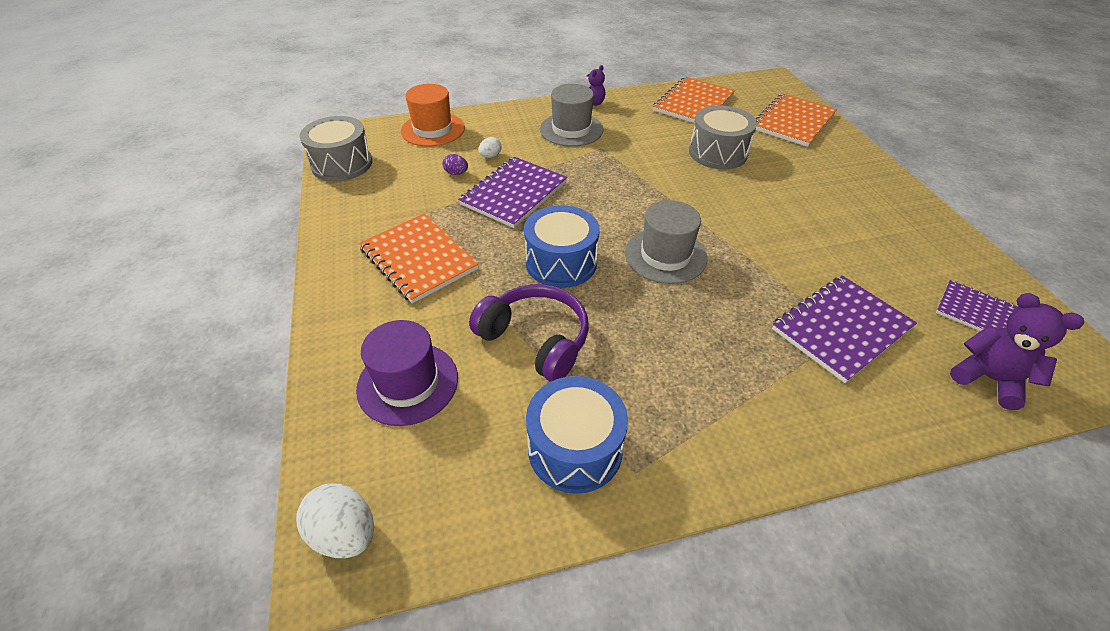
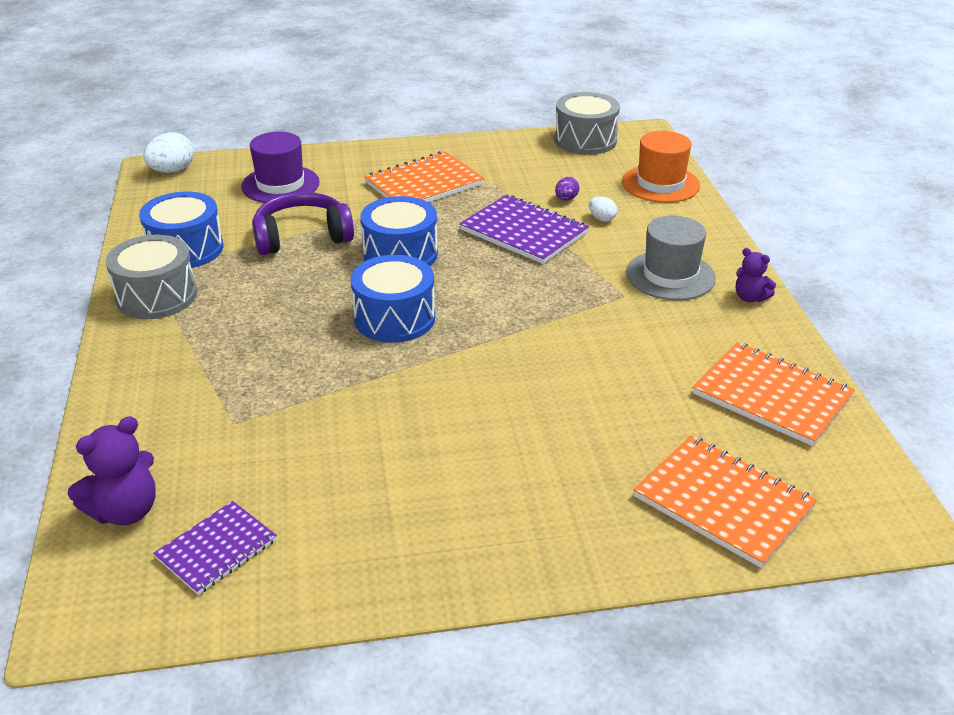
camera: 95 degrees right, 10 degrees down
(535, 340) = (302, 237): purple headphones -> purple headphones turned 150 degrees counterclockwise
(665, 255) = (394, 318): grey hat -> blue drum
(718, 153) = (614, 395): grey drum -> grey drum (156, 296)
(841, 329) = (241, 419): purple notebook -> none

